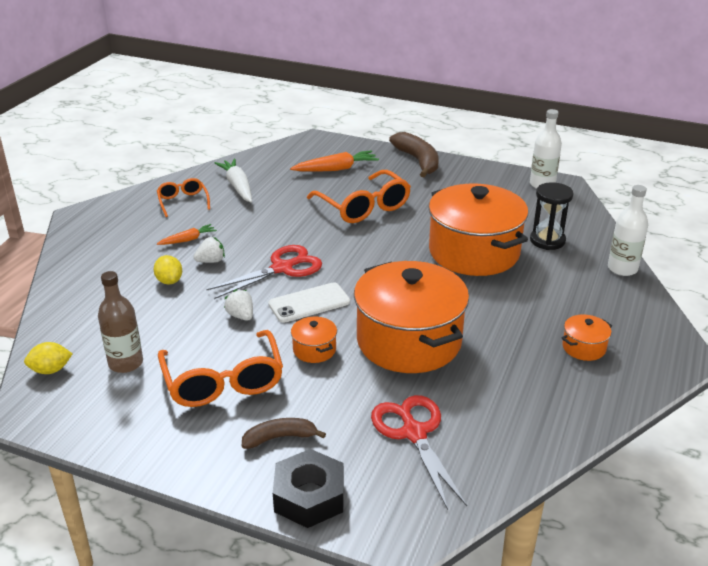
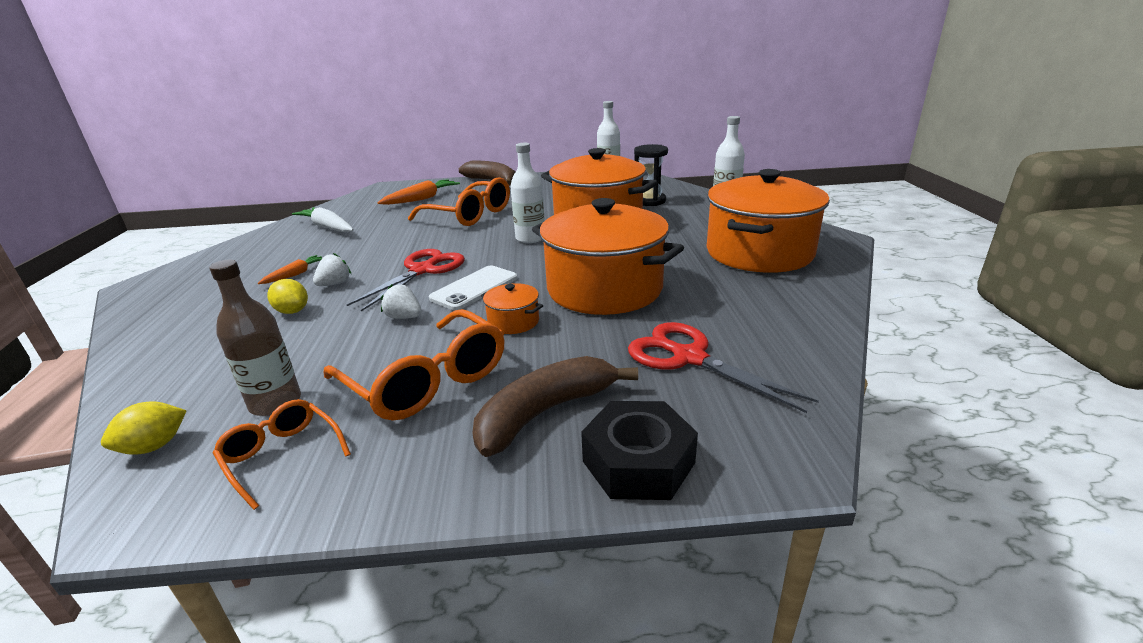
camera: 25 degrees left, 5 degrees down
(183, 202) = (271, 249): orange glasses -> orange glasses (282, 456)
(280, 438) = (545, 413): brown banana -> brown banana, size x1.65
(394, 257) = (530, 238): none -> white bottle
(584, 347) = (759, 253): orange pot -> orange pot, size x2.46

